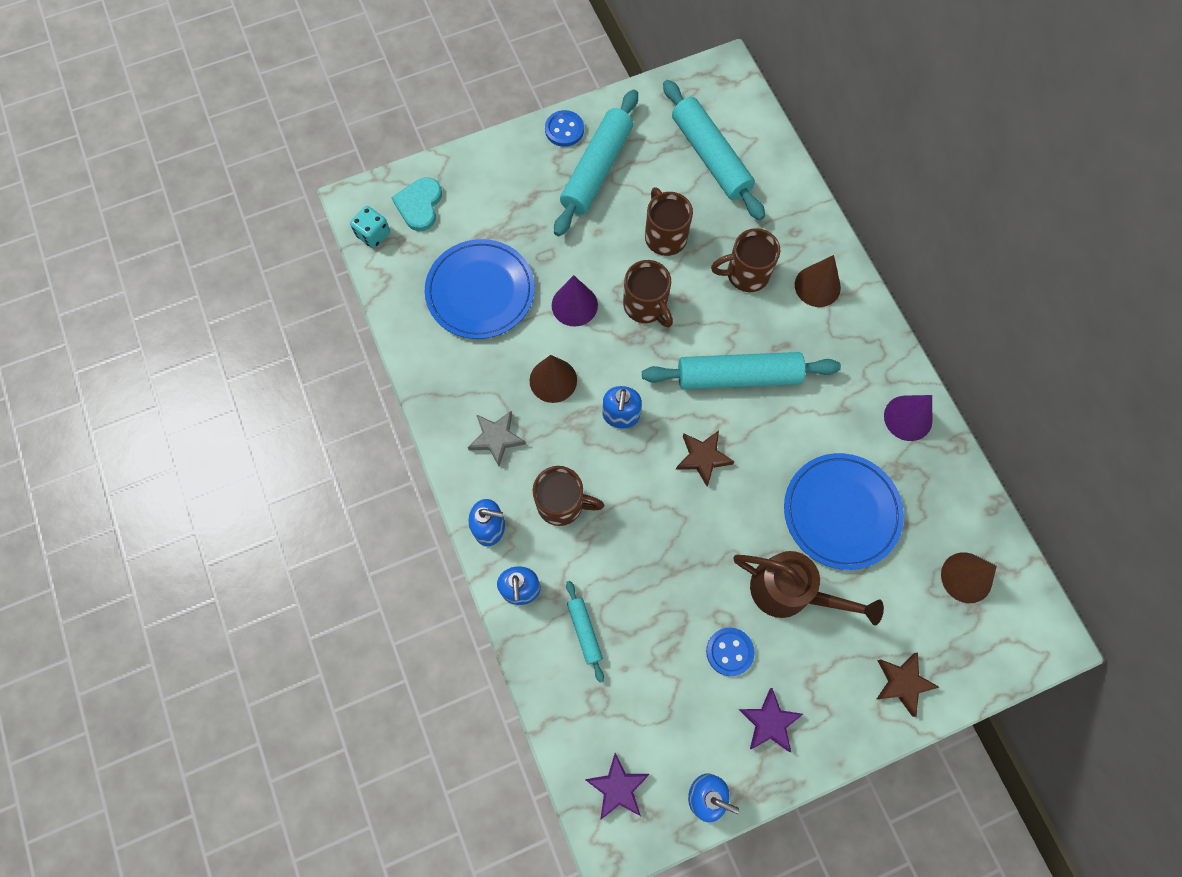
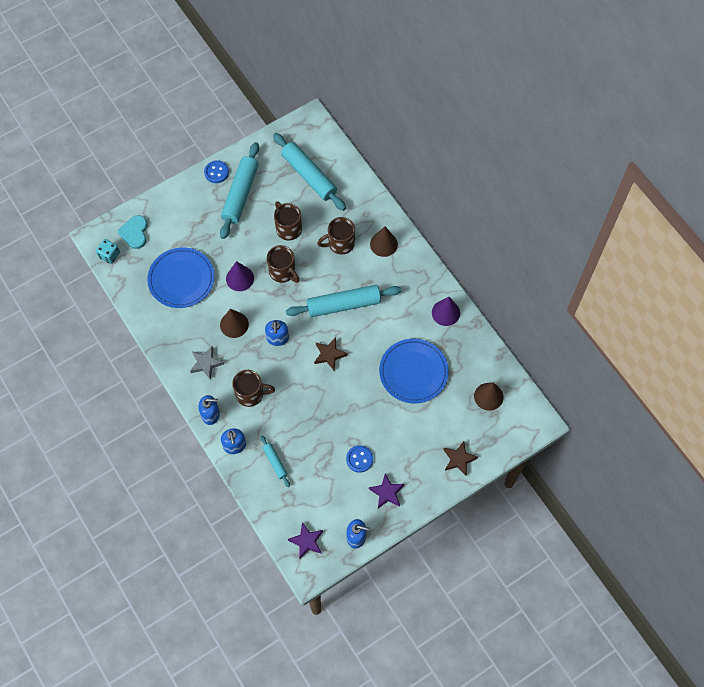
camera: 10 degrees left, 5 degrees down
(790, 592) = (389, 421): brown watering can -> none

